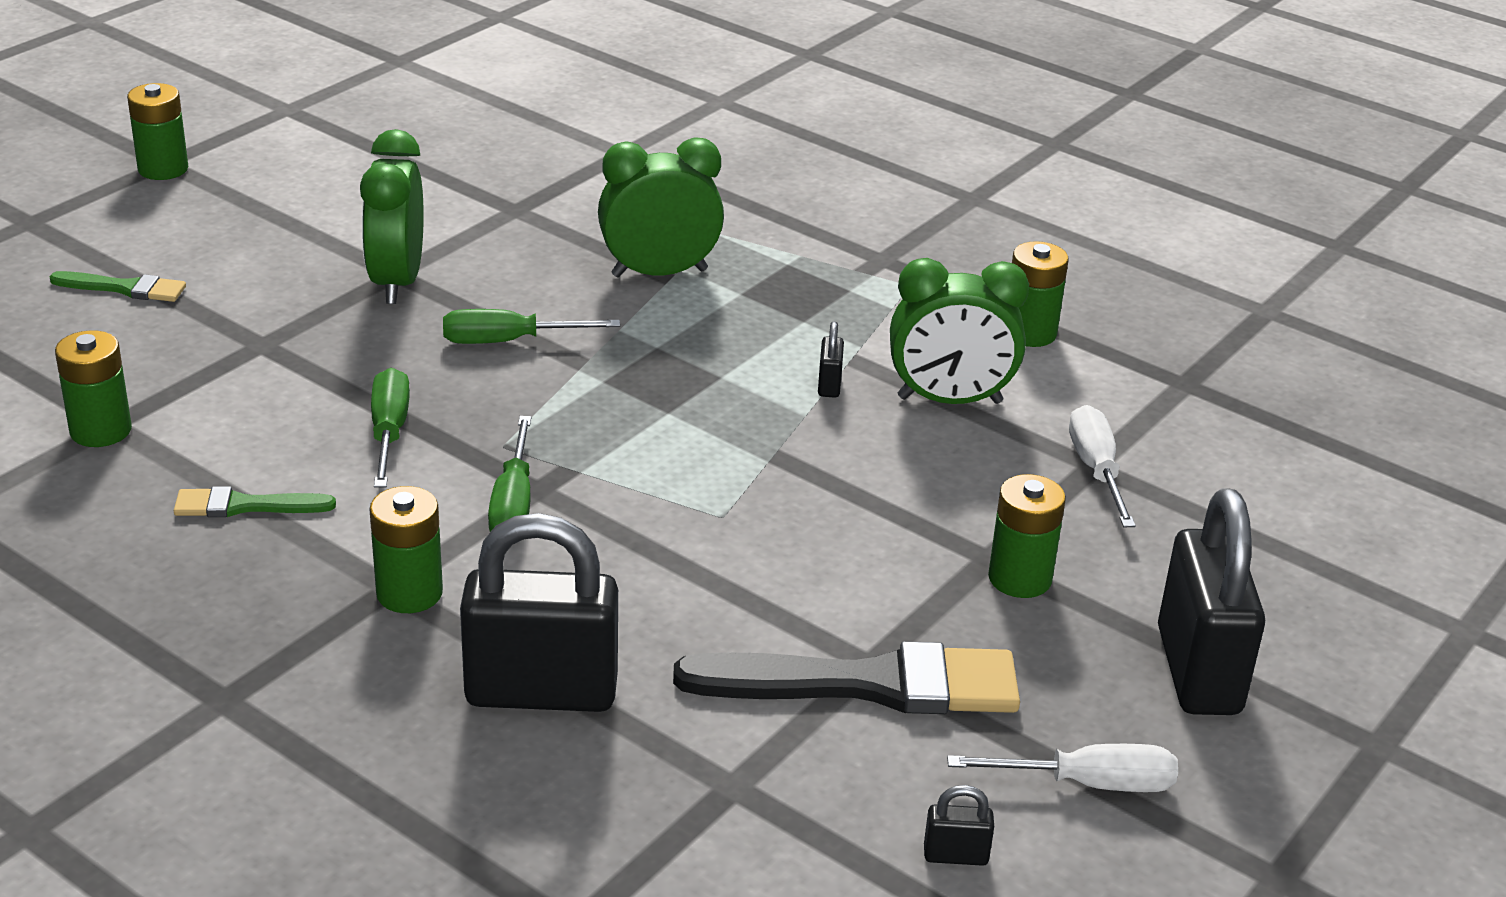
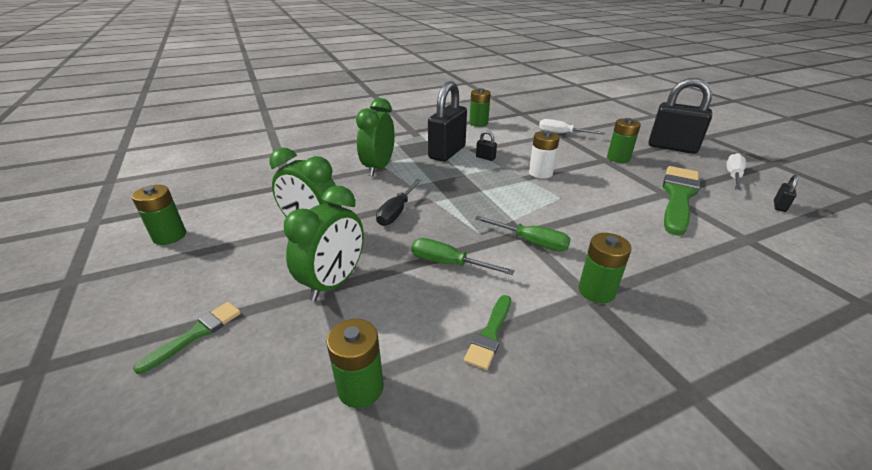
camera: 60 degrees left, 0 degrees up
(163, 169) = (77, 283): green battery -> green battery (169, 236)
(508, 341) = (397, 212): green screwdriver -> black screwdriver
(541, 692) = (684, 270): black padlock -> black padlock (447, 152)
(817, 472) = (540, 173): none -> white battery
(867, 684) = (678, 197): black brush -> green brush
(949, 400) = (509, 143): green clock -> green clock (334, 282)

